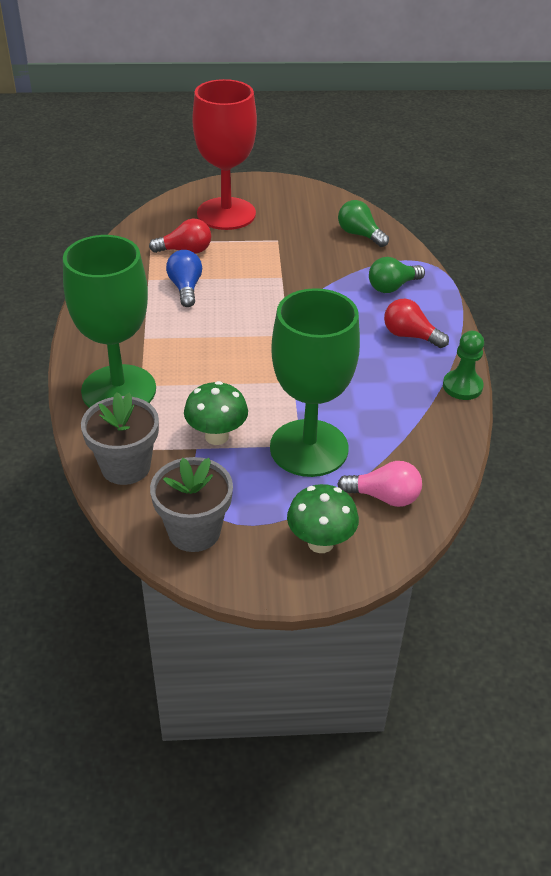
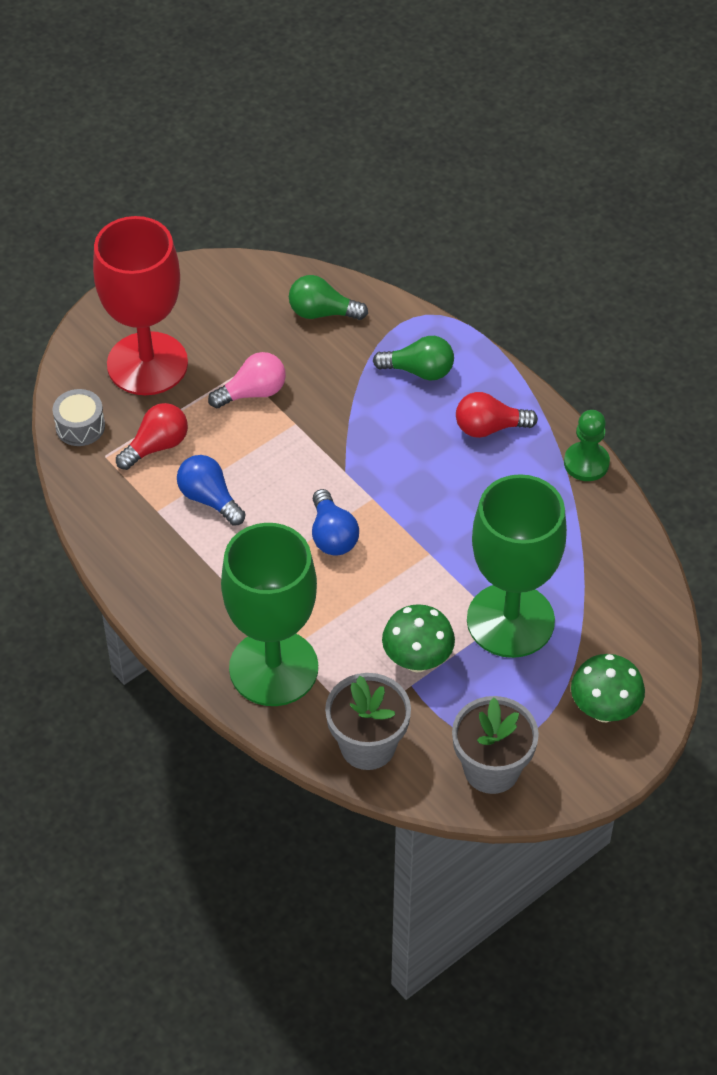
camera: 35 degrees left, 10 degrees up
(154, 224) = (80, 426): none -> grey drum
(239, 341) = (332, 535): none -> blue light bulb
(384, 497) = (617, 630): pink light bulb -> pink light bulb (252, 392)
(392, 287) = (419, 371): green light bulb -> green light bulb turned 105 degrees counterclockwise

